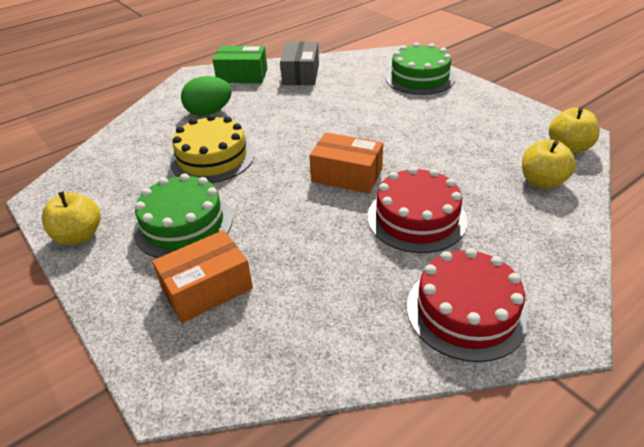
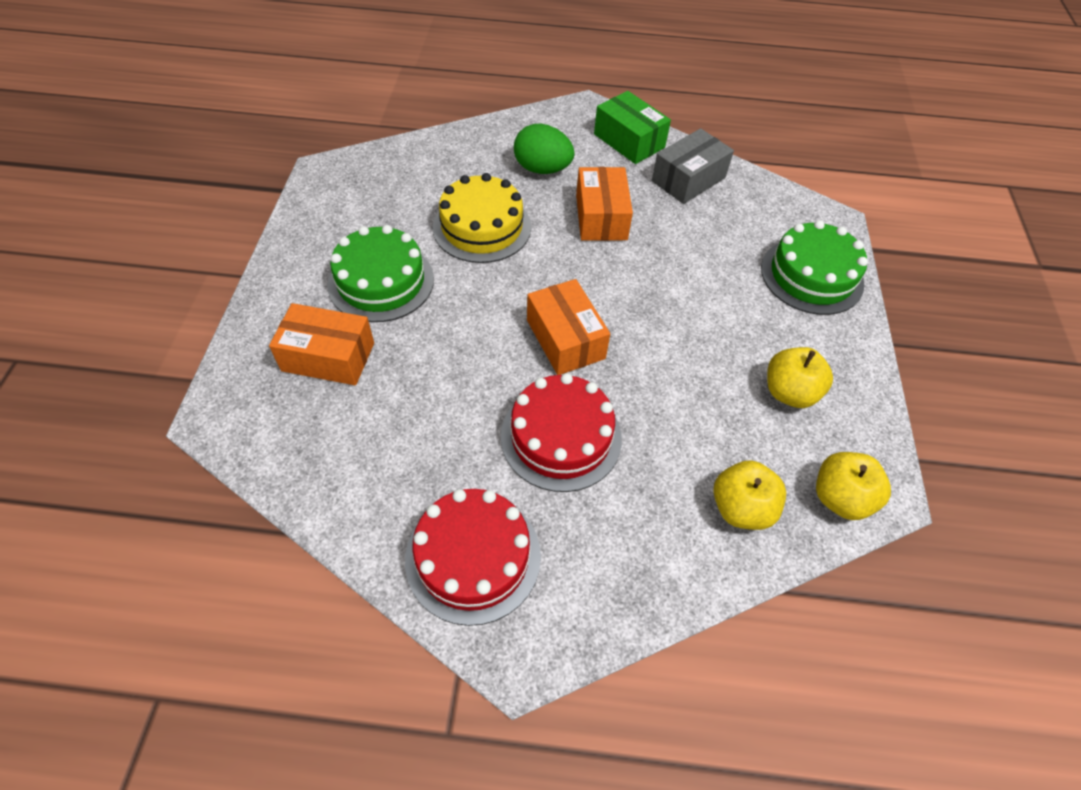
camera: 40 degrees right, 15 degrees up
(79, 236) = (306, 232): yellow apple -> yellow apple (789, 392)
(279, 114) = (601, 217): none -> orange box

